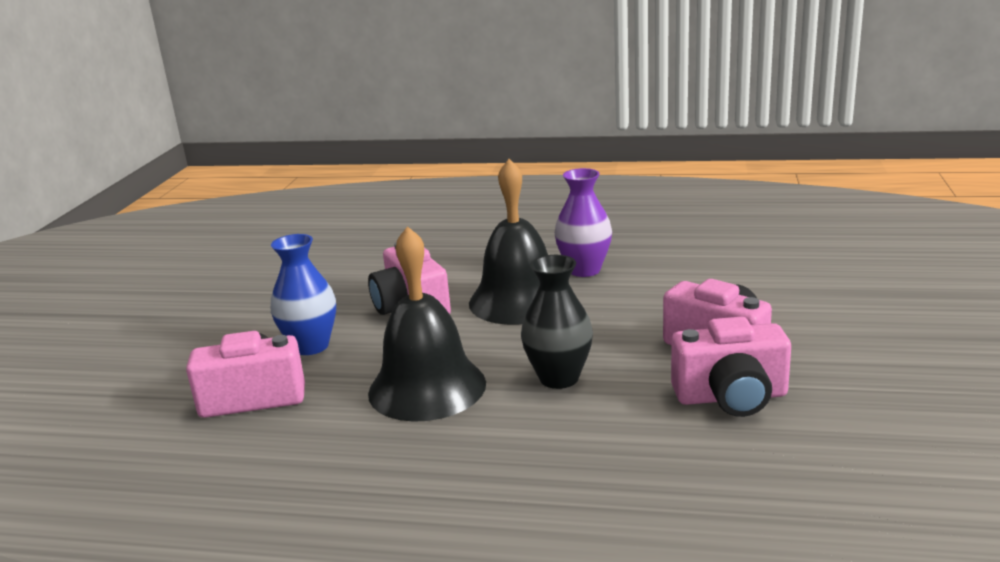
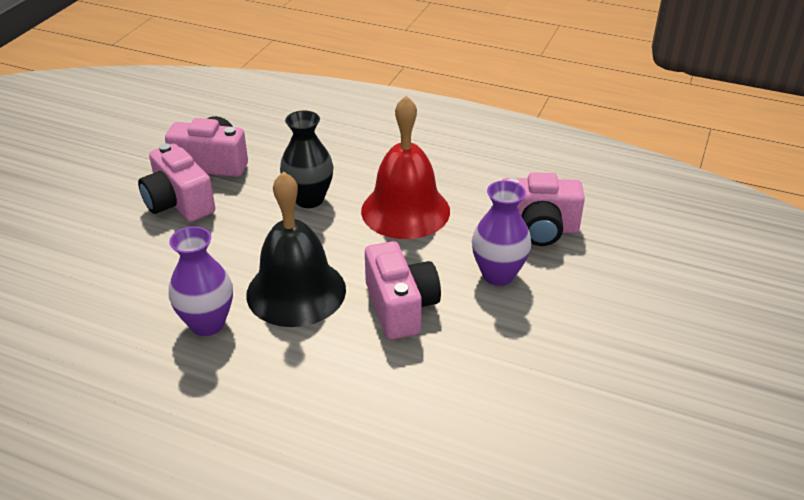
camera: 170 degrees left, 15 degrees up
(311, 346) = (498, 275): blue vase -> purple vase
(427, 387) = (405, 210): black bell -> red bell

